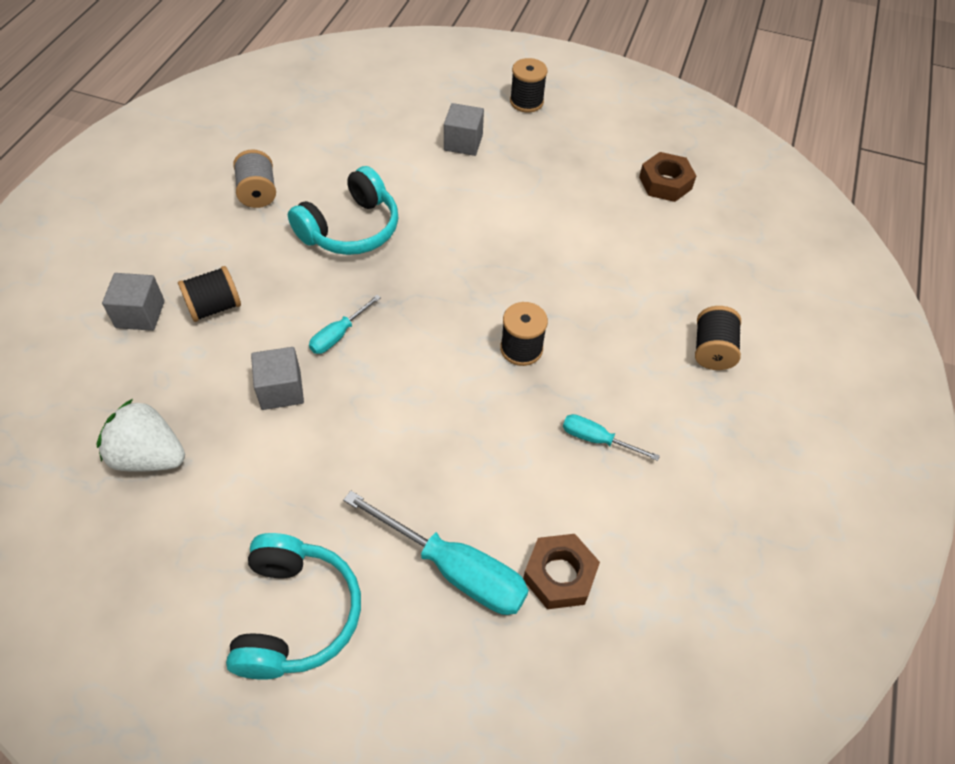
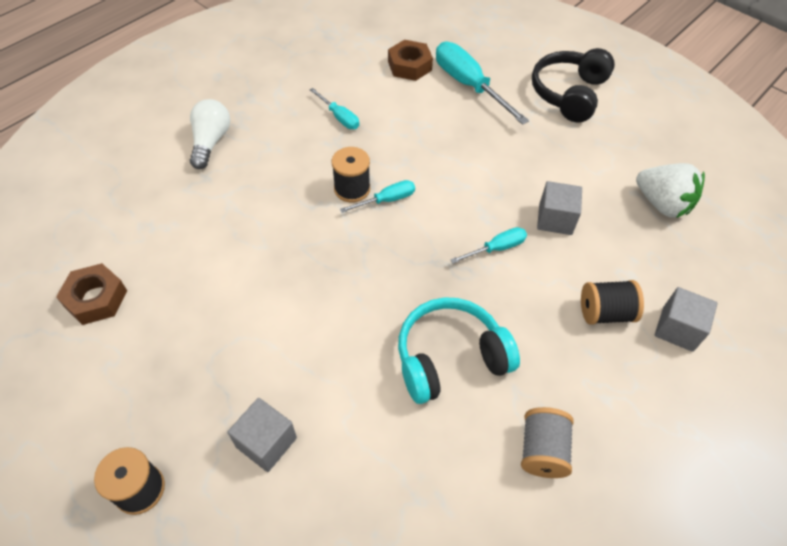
camera: 155 degrees left, 0 degrees up
(296, 615) = (569, 94): turquoise headphones -> black headphones
(477, 349) = (386, 200): none -> turquoise screwdriver
(712, 350) = (211, 142): black spool -> white light bulb

